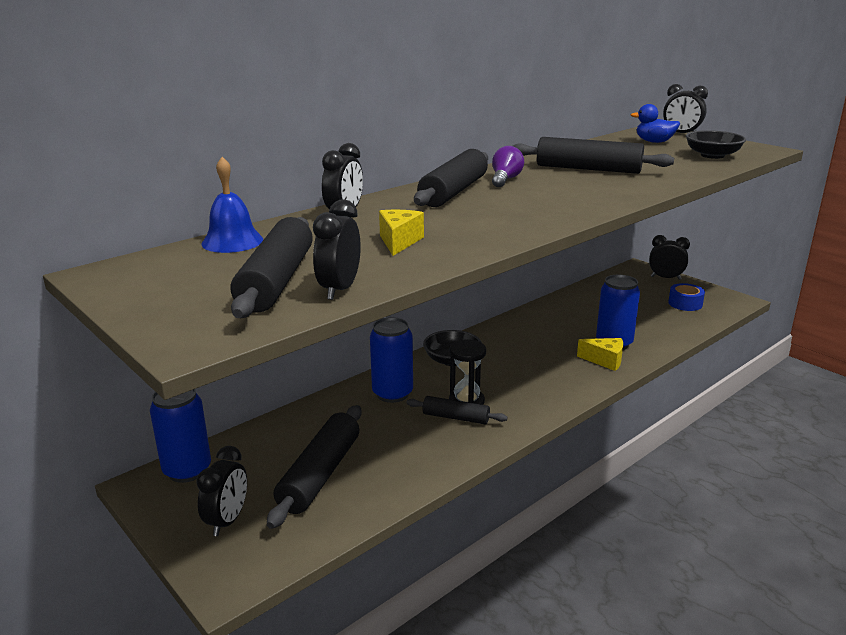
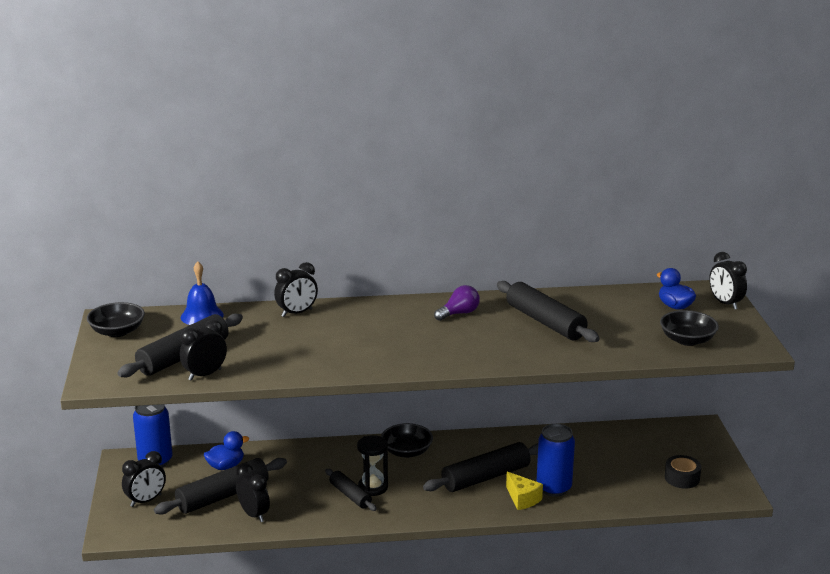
camera: 35 degrees right, 0 degrees up
(135, 283) = (117, 331): none -> black bowl
(284, 442) = (226, 466): none -> blue duck
(392, 394) = (331, 461): blue can -> none
(399, 242) = (290, 350): yellow cheese -> none
(454, 192) = (400, 314): black rolling pin -> black rolling pin (486, 477)
(665, 278) = (710, 446): black clock -> black clock (254, 514)
(685, 303) = (682, 478): blue tape -> black tape

